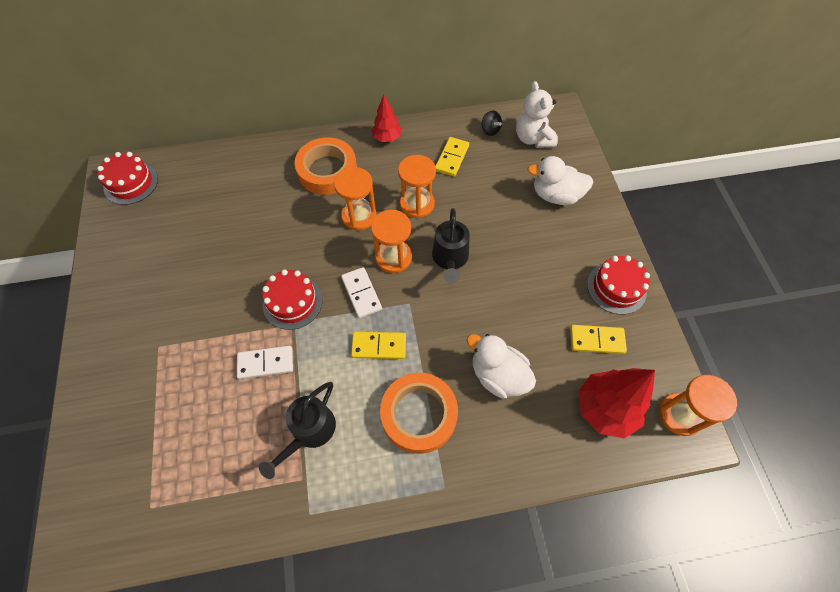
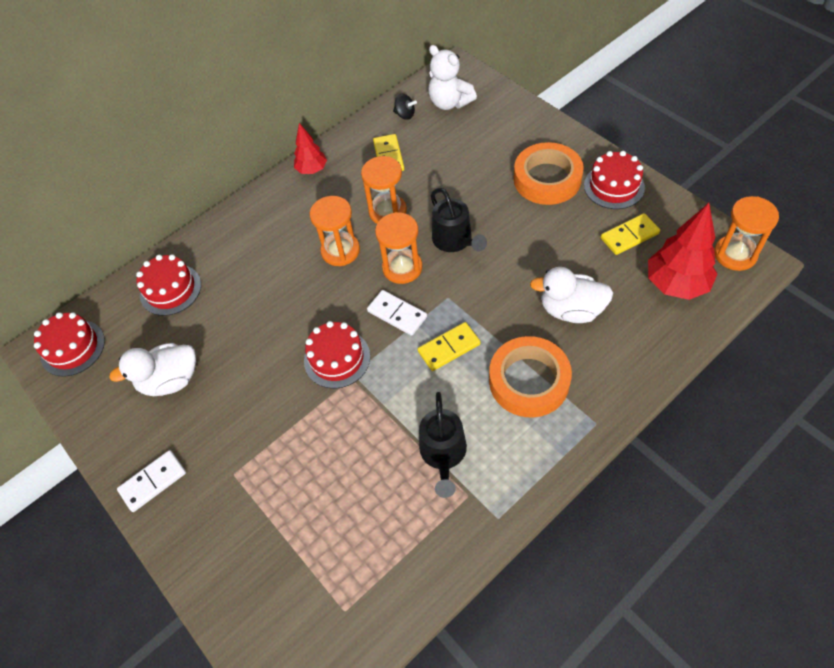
camera: 25 degrees left, 5 degrees down
(222, 177) = (170, 289): none -> red cake
(265, 363) = (354, 424): white domino -> white domino (153, 481)
(327, 170) = (276, 228): orange tape -> orange tape (547, 179)
(556, 195) = (506, 139): white duck -> white duck (170, 380)

